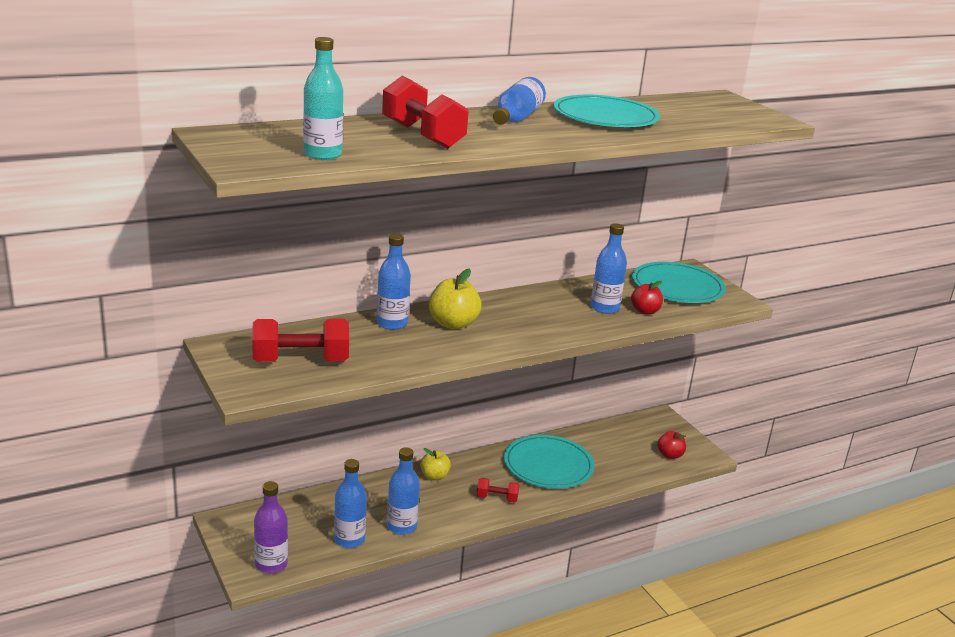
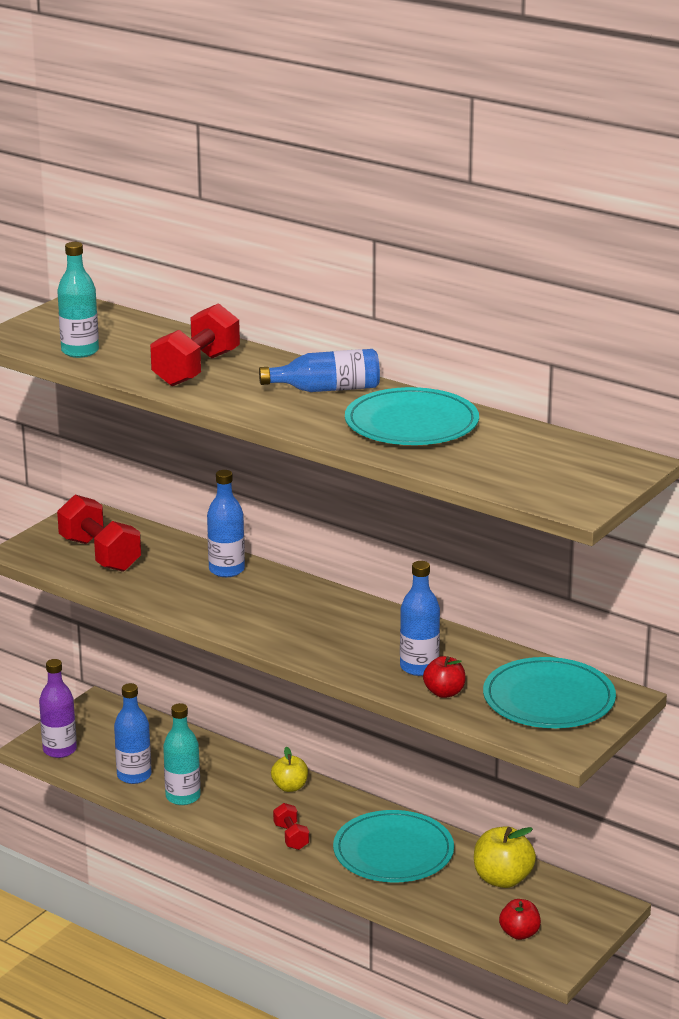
camera: 65 degrees right, 0 degrees up
(401, 526) = (183, 797): blue bottle -> turquoise bottle
(453, 324) = (265, 598): yellow apple -> yellow apple (502, 879)

